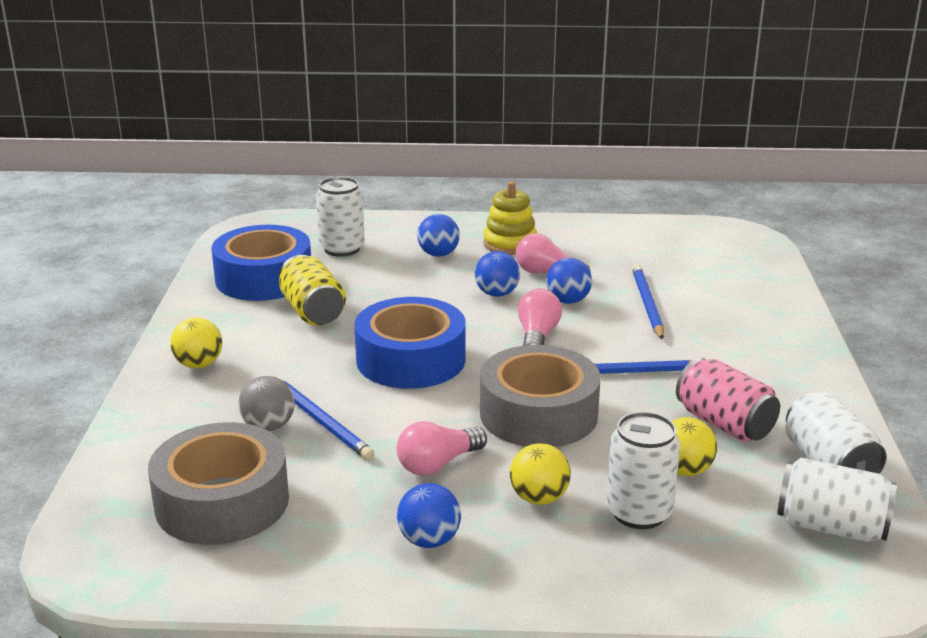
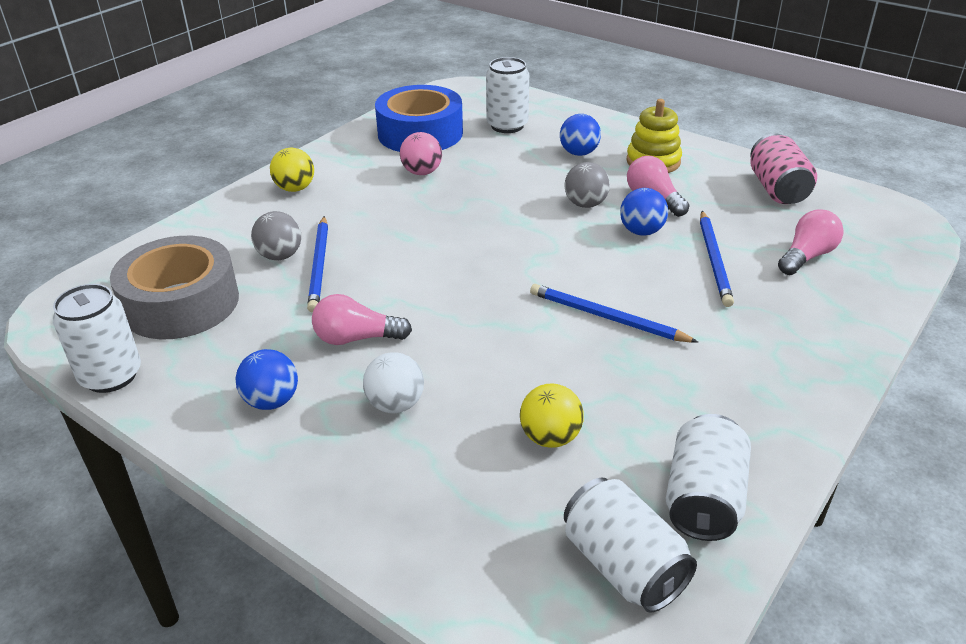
camera: 35 degrees right, 10 degrees up
(312, 312) = (422, 172): yellow can -> pink ball
(411, 359) = (445, 239): blue tape -> none
(497, 294) = (585, 204): blue ball -> grey ball
(537, 336) = (573, 255): pink light bulb -> pink light bulb (807, 256)
(538, 414) = (488, 327): grey tape -> none
(539, 498) = (395, 404): yellow ball -> white ball
(639, 512) = (460, 458): white can -> white can (111, 376)
(647, 304) = (714, 260): blue pencil -> blue pencil turned 150 degrees clockwise
(724, 424) = (645, 408): pink can -> pink can (777, 189)

